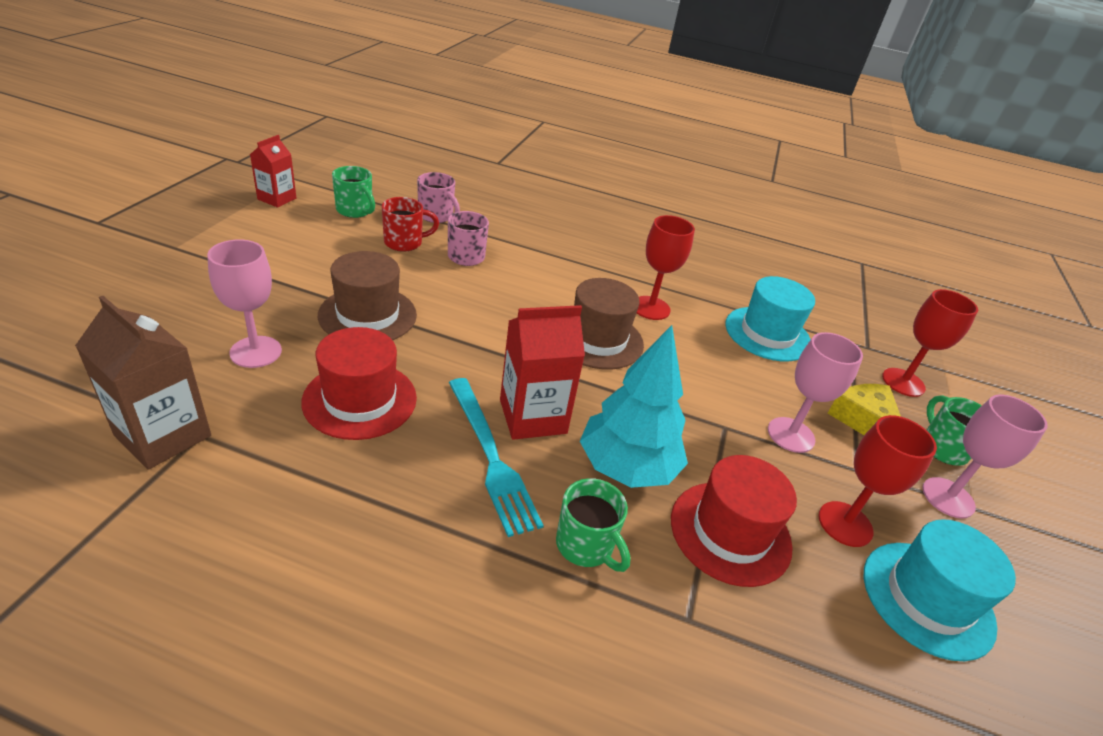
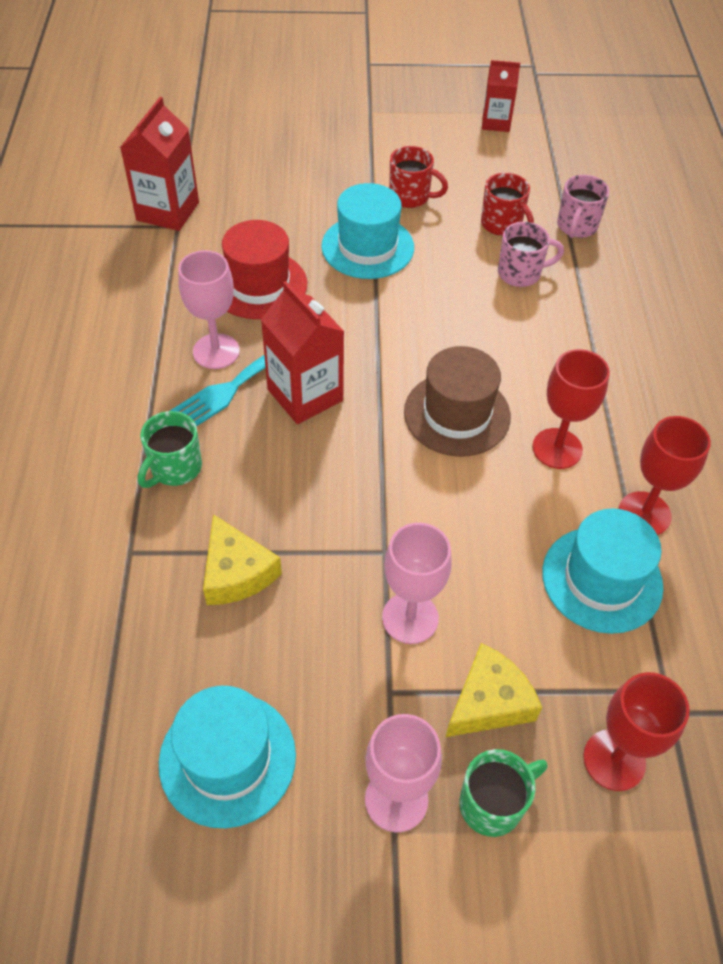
camera: 75 degrees right, 15 degrees up
(163, 435) = (168, 211): brown carton -> red carton
(256, 352) = (276, 210): pink goblet -> pink goblet (216, 351)
(324, 270) = (411, 197): none -> red mug
(355, 211) = (526, 173): green mug -> none
(368, 315) = (367, 247): brown hat -> turquoise hat
(626, 467) = (278, 478): turquoise tree -> none
(730, 532) = (236, 572): red hat -> yellow cheese
(845, 524) = (296, 677): red goblet -> red goblet (644, 514)

